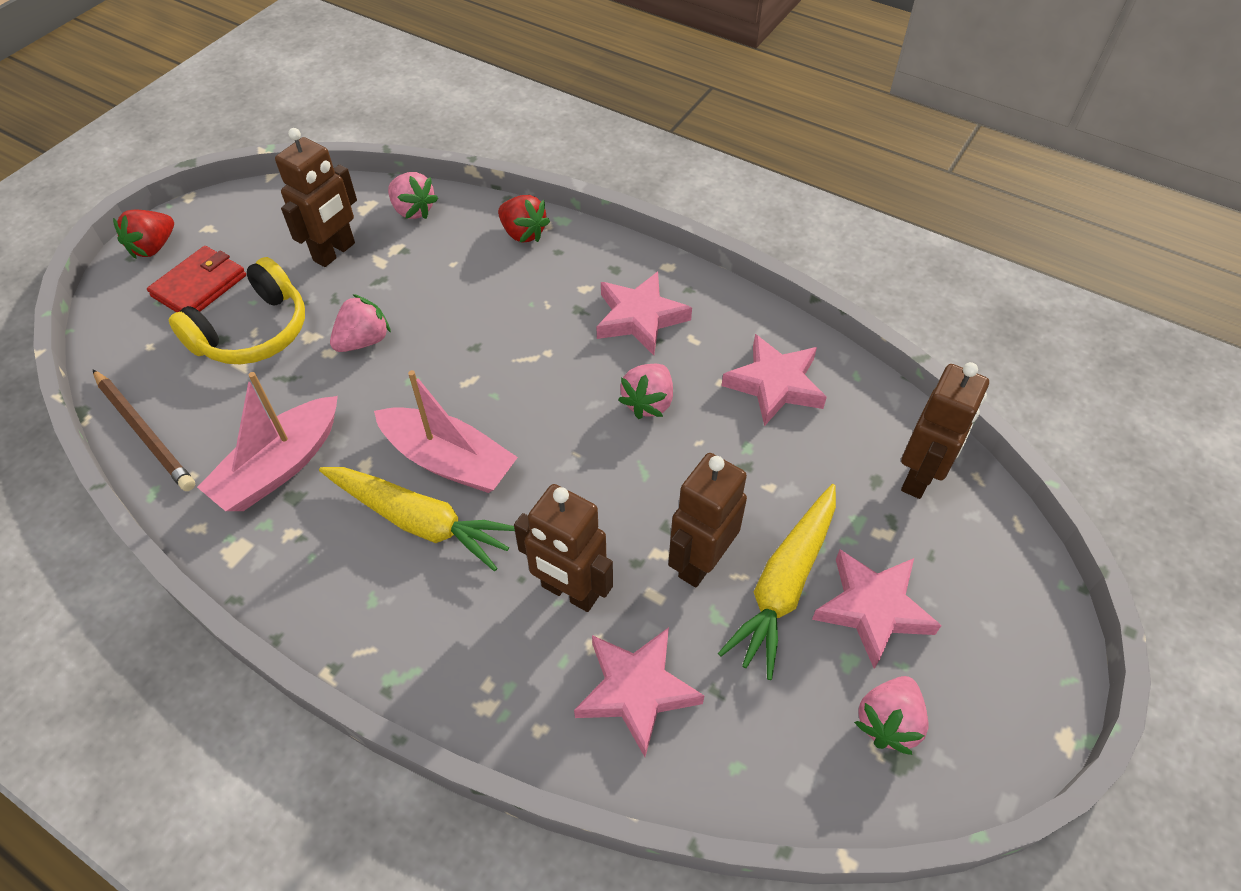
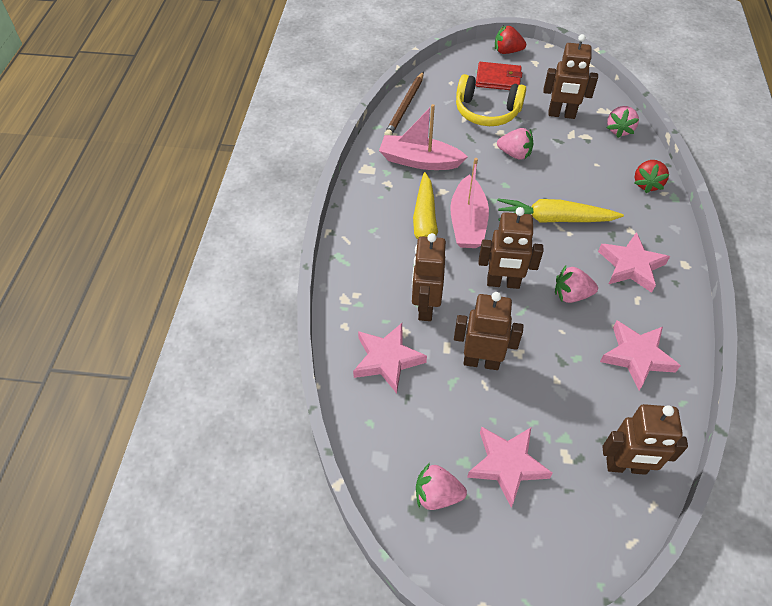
camera: 65 degrees right, 0 degrees up
(584, 470) = (503, 283): none -> brown robot
(784, 585) = (493, 410): yellow carrot -> yellow carrot (554, 219)

